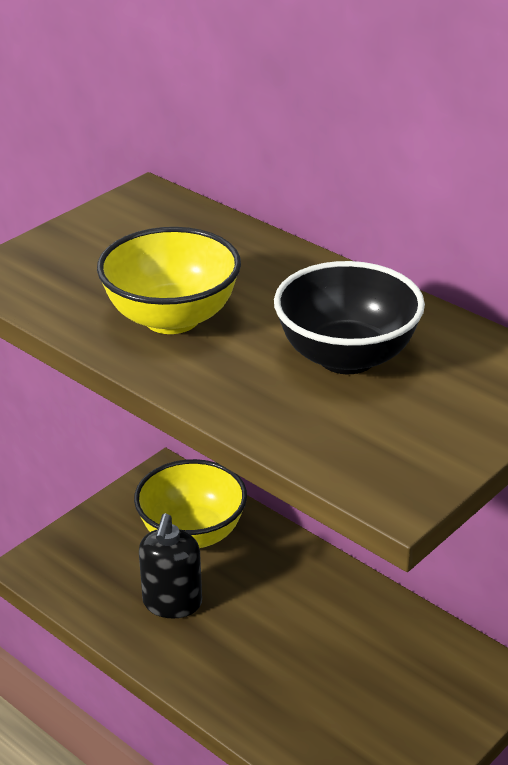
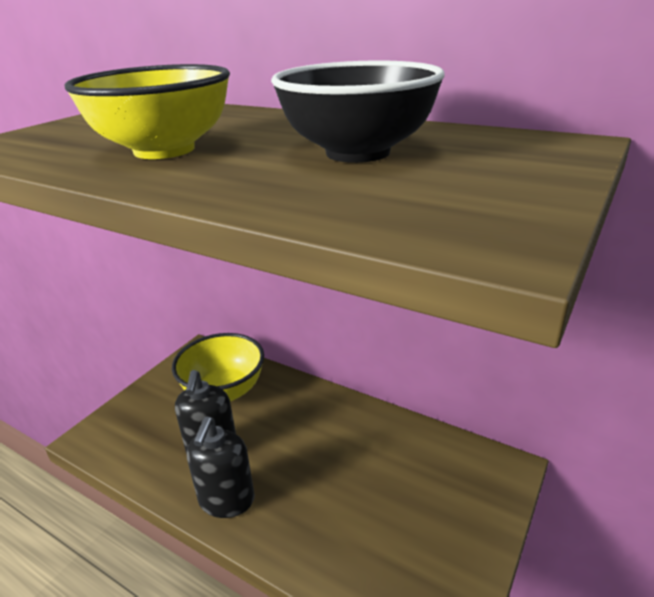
camera: 10 degrees left, 5 degrees down
(183, 658) = (226, 500): none -> black soap dispenser

